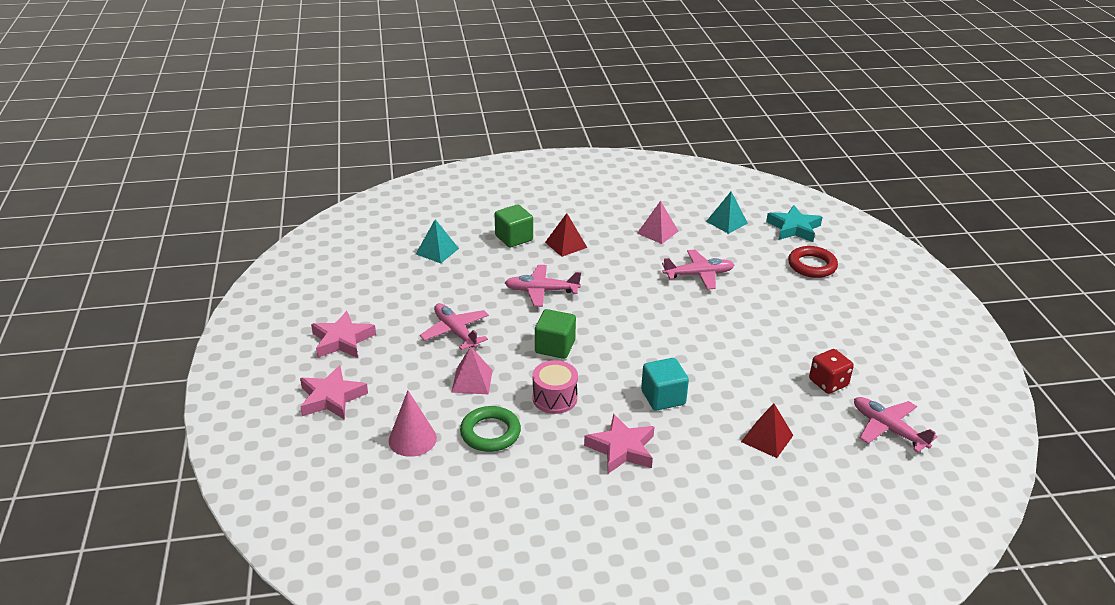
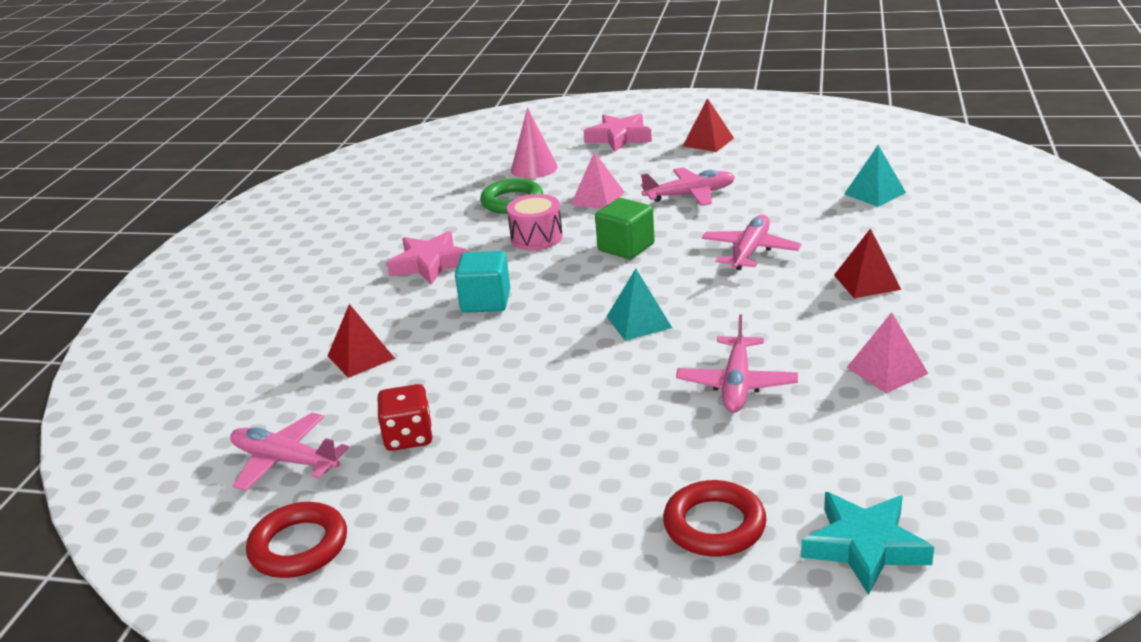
camera: 115 degrees right, 5 degrees down
(342, 340) = (708, 142): pink star -> red pyramid
(514, 238) = (896, 245): green cube -> none
(727, 222) = (908, 458): turquoise pyramid -> turquoise pyramid (638, 322)
(888, 429) = (285, 460): pink plane -> pink plane turned 135 degrees counterclockwise
(939, 392) = (299, 546): none -> red ring

